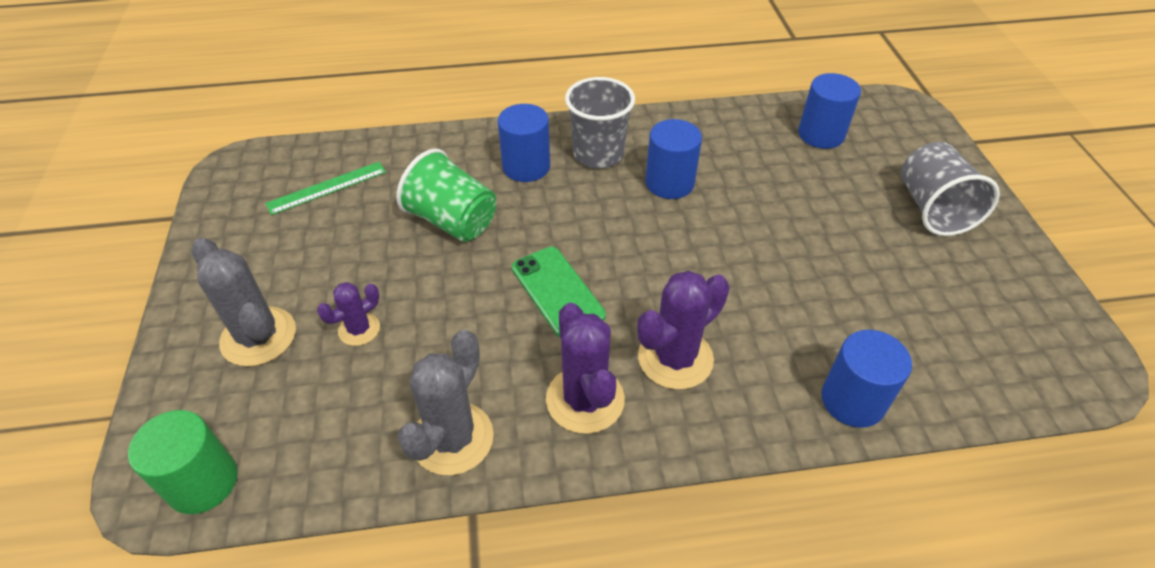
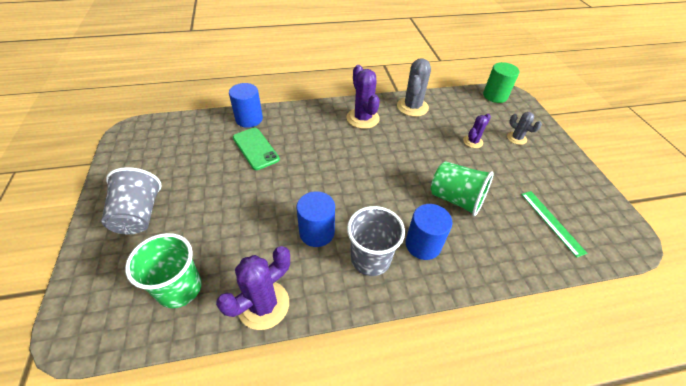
camera: 175 degrees right, 0 degrees up
(258, 337) = (516, 138): grey cactus -> grey cactus, size x0.57
(327, 188) = (551, 222): green ruler -> green ruler turned 75 degrees counterclockwise
(557, 291) = (382, 159): green phone -> green phone (255, 148)
(675, 358) = (323, 132): purple cactus -> purple cactus (263, 304)
(821, 134) = (179, 288): blue cylinder -> green cup

